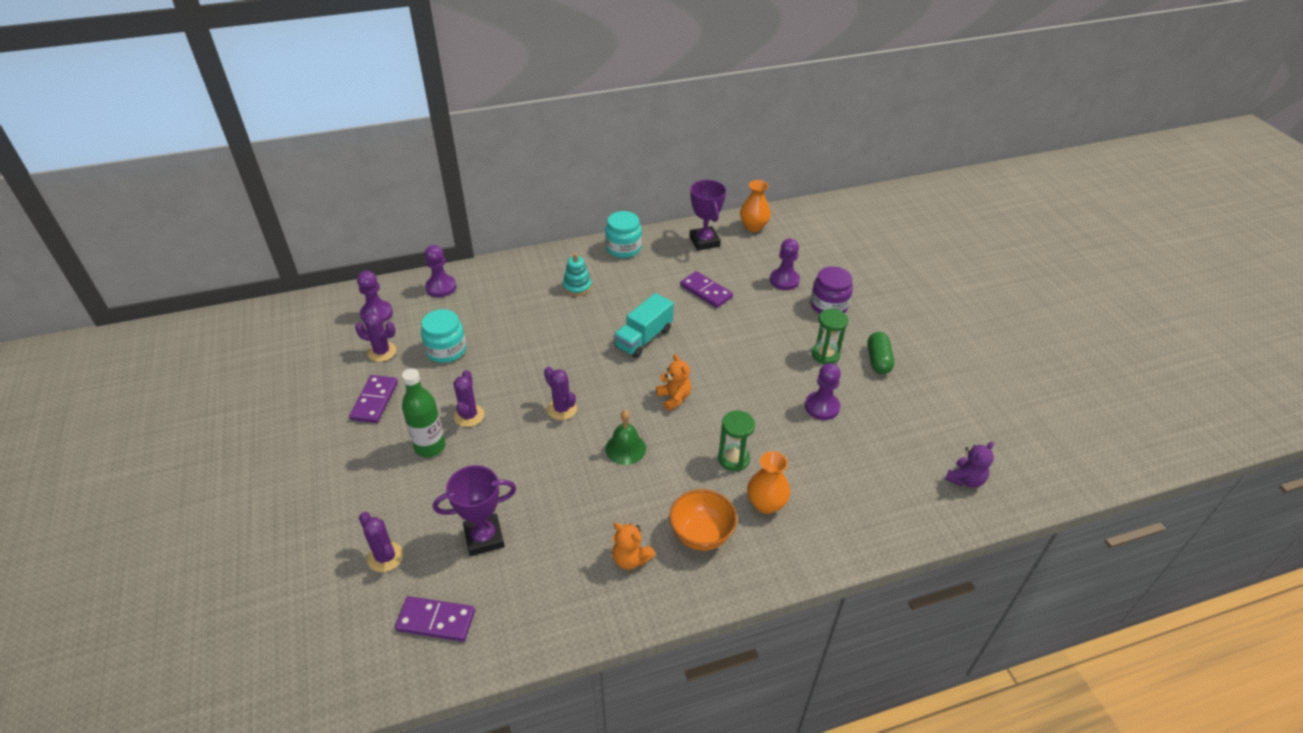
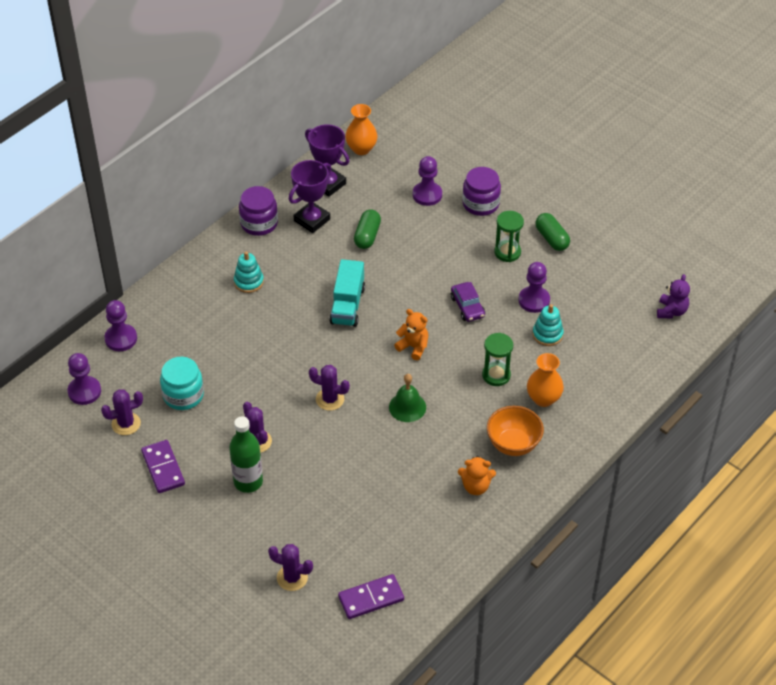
camera: 30 degrees left, 5 degrees up
(484, 538) = (355, 526): purple trophy -> purple trophy (312, 220)
(623, 248) = (259, 223): turquoise jar -> purple jar
(706, 291) = (367, 236): purple domino -> green capsule
(752, 385) = (467, 306): none -> purple car
(814, 444) = (547, 334): none -> turquoise stacking toy

